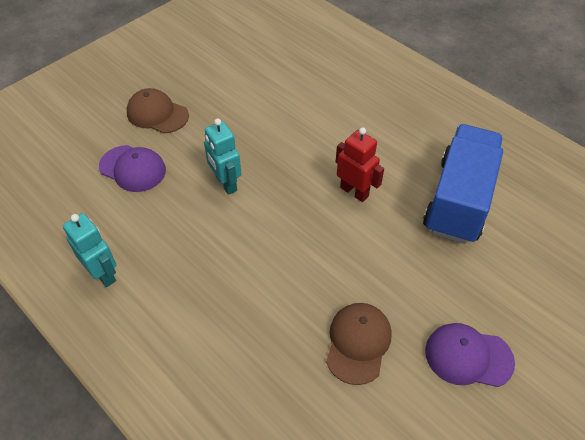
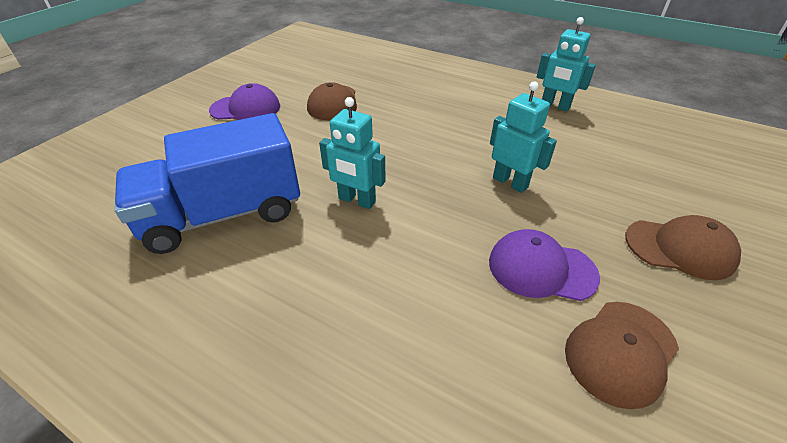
camera: 165 degrees right, 10 degrees down
(133, 168) = (625, 178): purple cap -> purple cap (541, 269)
(242, 79) = (620, 352): none -> brown cap
(354, 192) = (356, 200): red robot -> turquoise robot
(458, 200) = (223, 214): blue truck -> blue truck turned 60 degrees clockwise

